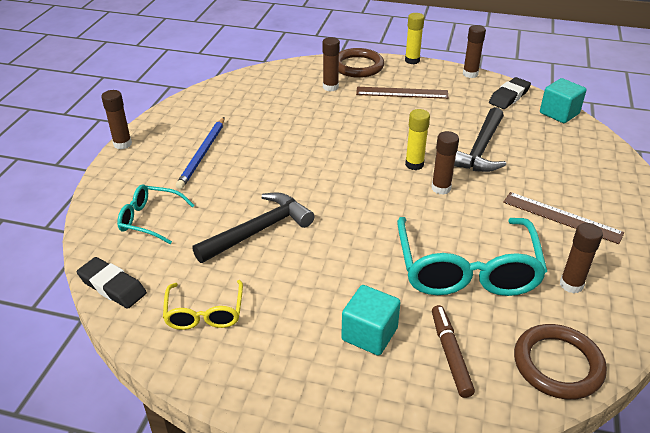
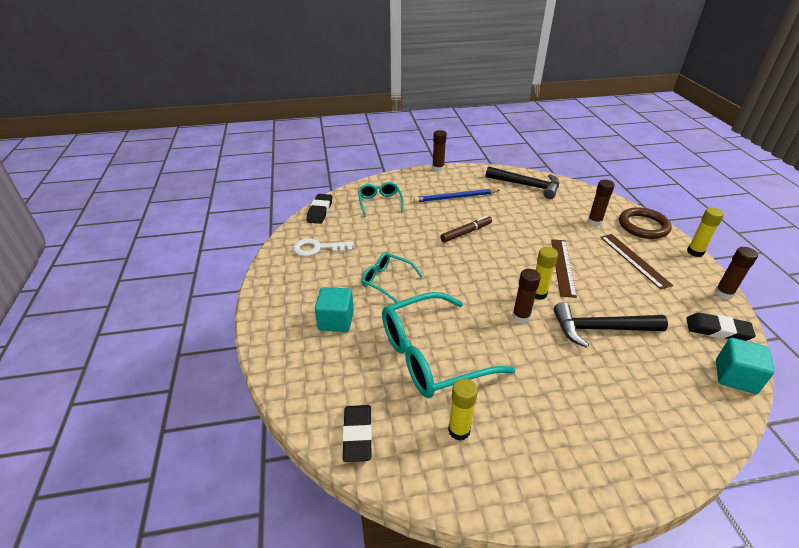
camera: 65 degrees right, 0 degrees up
(204, 313) = (317, 248): yellow glasses -> white key
(258, 230) = (400, 244): black hammer -> black hammer (526, 185)
(323, 265) = (387, 281): none -> turquoise glasses
(450, 354) = (337, 366): brown marker -> brown marker (466, 232)
(558, 364) = (357, 435): brown ring -> black eraser
(562, 217) = (551, 408): brown ruler -> brown ruler (563, 267)
(571, 285) = (459, 430): brown glue stick -> yellow glue stick

